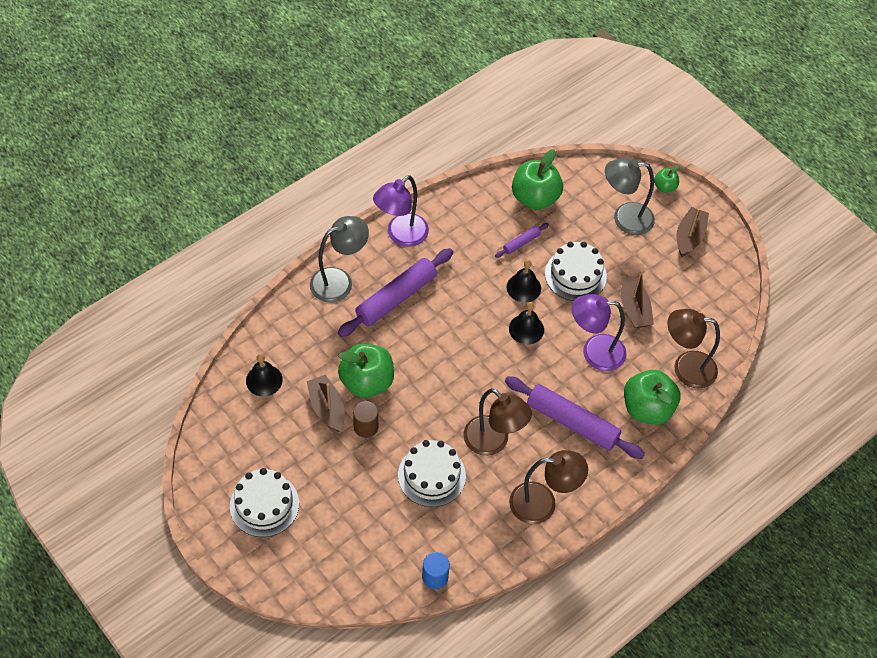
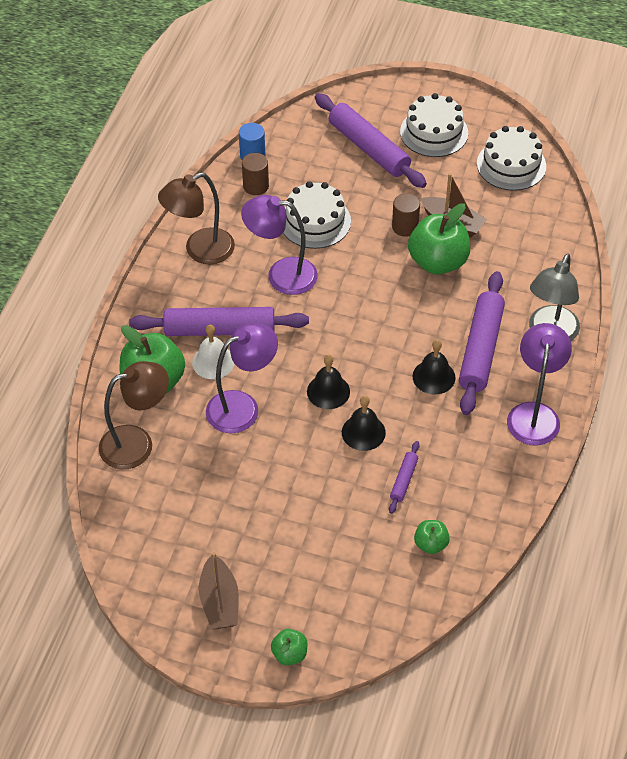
camera: 150 degrees right, 5 degrees down
(264, 380) = (528, 215): black bell -> black bell (433, 377)
(331, 522) = (369, 148): none -> purple rolling pin
(454, 542) = (256, 186): none -> brown cylinder
(493, 442) = (281, 275): brown lamp -> purple lamp
(535, 198) = (430, 544): green apple -> green apple, size x0.50
(575, 275) = (319, 478): white cake -> white cake (511, 165)
(593, 399) = (213, 362): none -> white bell
(624, 218) = (310, 580): grey lamp -> none
(634, 309) = (230, 476): brown boat -> none

